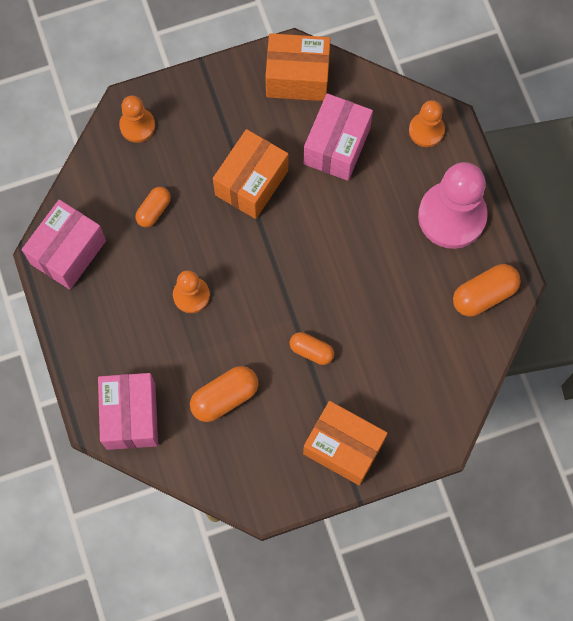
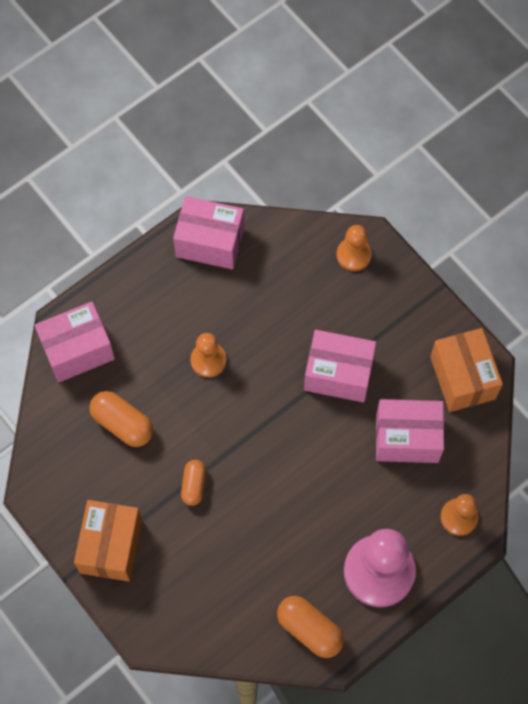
camera: 70 degrees right, 5 degrees down
(154, 210) = (277, 299): orange capsule -> none
(251, 183) = (338, 374): orange box -> pink box

